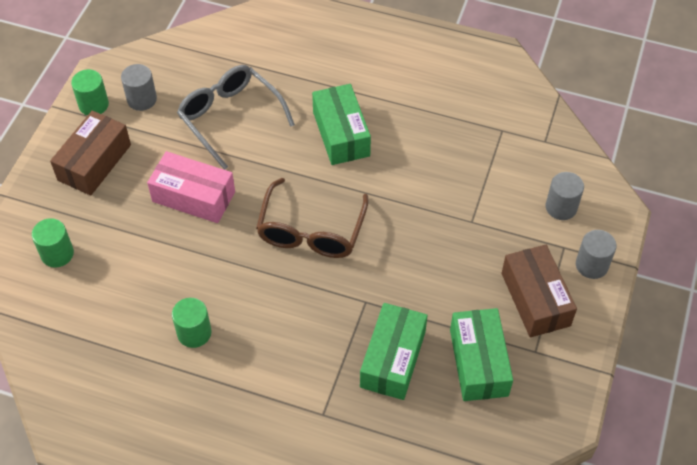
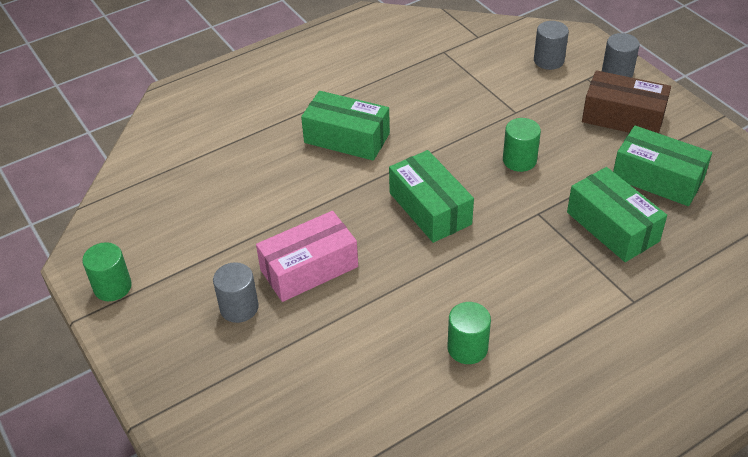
camera: 50 degrees left, 10 degrees down
(57, 254) = (266, 412): green cylinder -> green cylinder (519, 160)
(94, 162) = (185, 323): brown box -> none
(142, 99) = (151, 247): grey cylinder -> grey cylinder (239, 308)
(230, 118) = (248, 197): grey glasses -> none
(311, 230) = (430, 208): brown glasses -> green box

